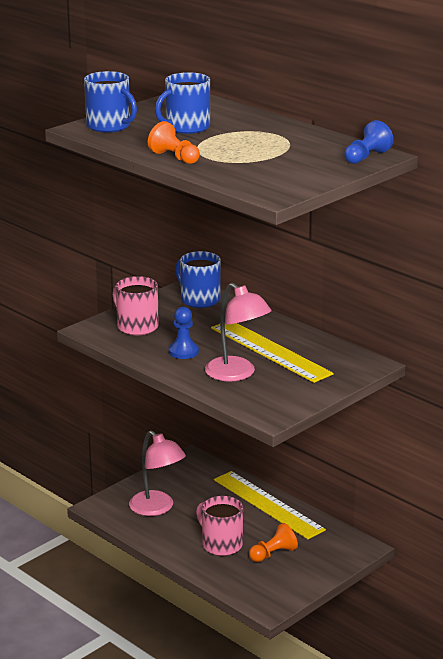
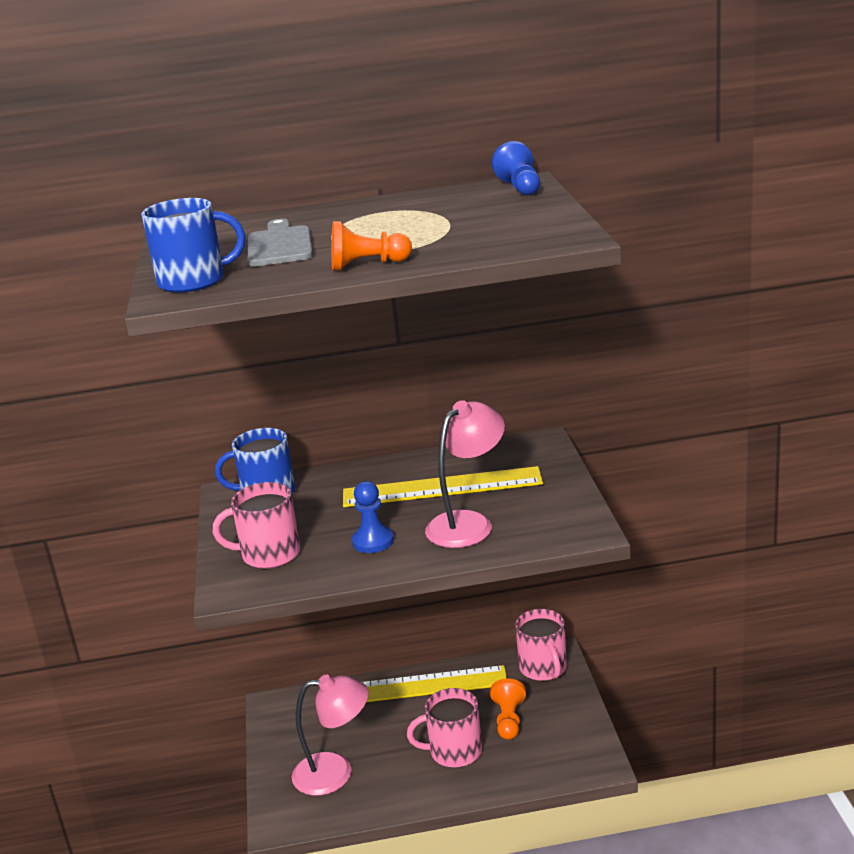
camera: 50 degrees left, 0 degrees up
(186, 127) = (279, 245): blue mug -> grey cutting board
(237, 374) = (468, 523): pink lamp -> pink lamp turned 45 degrees counterclockwise
(342, 547) = (543, 668): none -> pink mug

